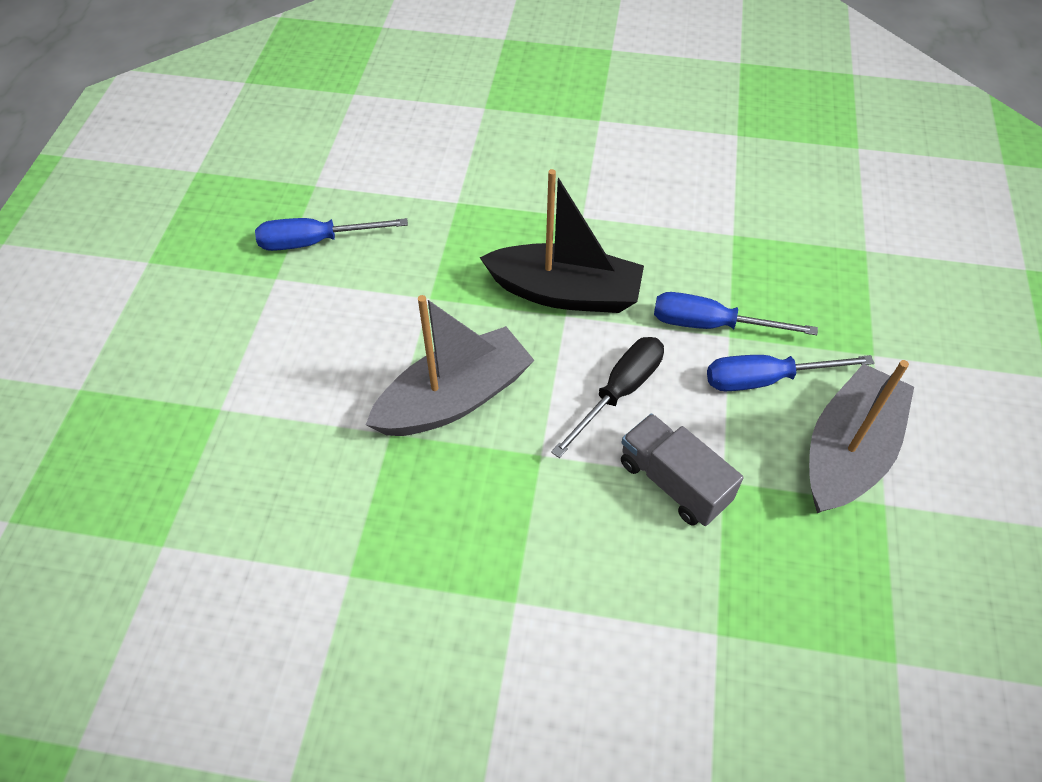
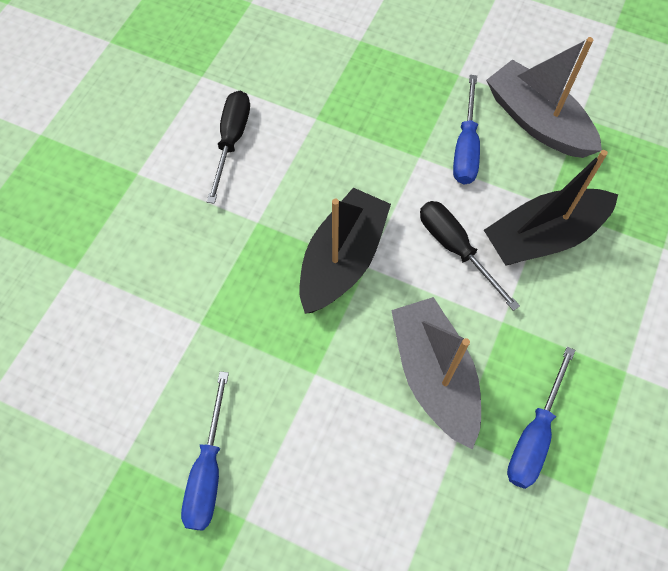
camera: 75 degrees left, 10 degrees up
(669, 175) = (232, 141): none -> black screwdriver
(673, 482) = (543, 236): grey truck -> black boat
(711, 325) = (405, 165): blue screwdriver -> blue screwdriver (534, 435)

